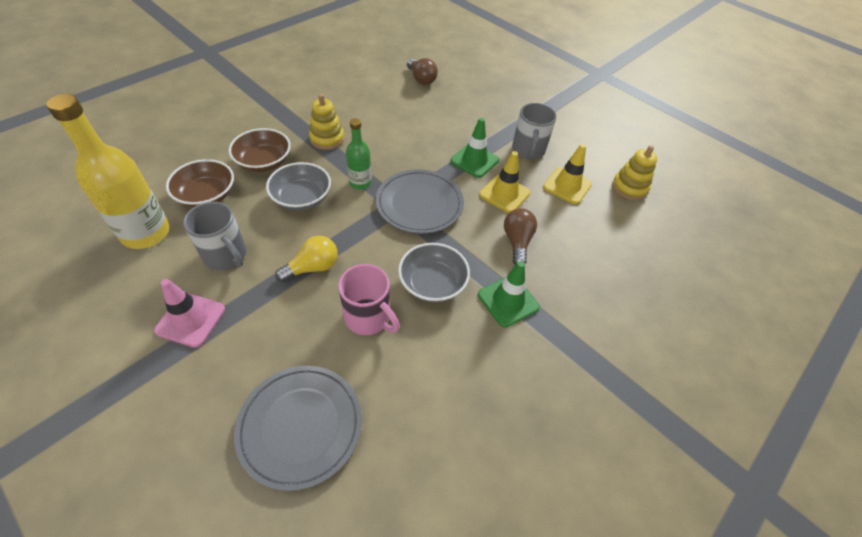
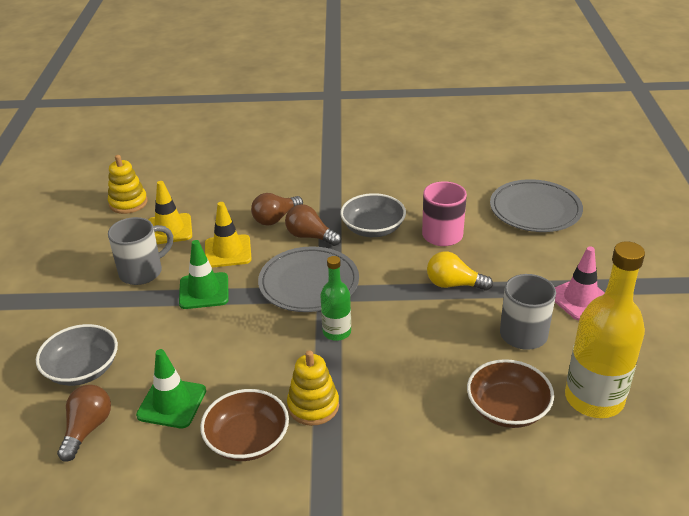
camera: 130 degrees left, 15 degrees down
(264, 162) = (413, 417): brown bowl -> brown bowl (247, 440)
(302, 198) = (409, 349): grey bowl -> grey bowl (82, 369)
(469, 242) = (310, 236): none -> brown light bulb
(508, 301) = (336, 196): green traffic cone -> green traffic cone (172, 403)

